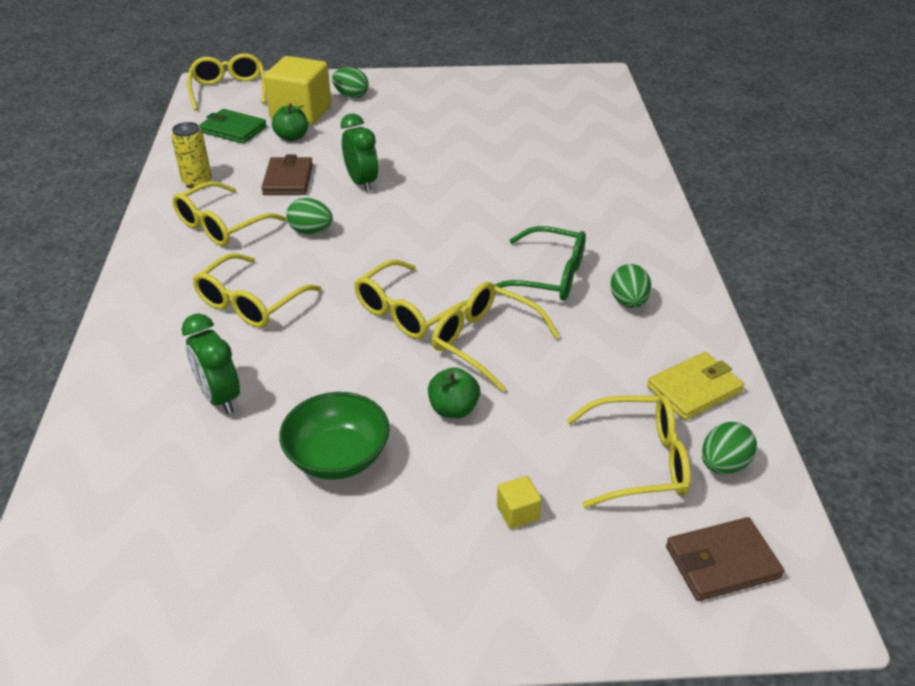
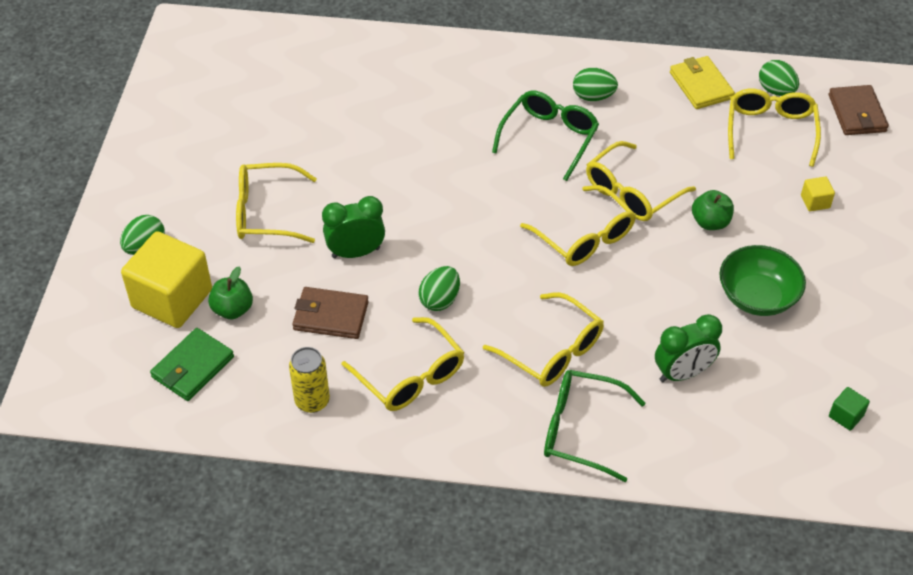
camera: 80 degrees left, 10 degrees up
(146, 550) = (846, 416): none -> green cube
(151, 328) = (580, 430): none -> green glasses
(229, 90) = (76, 373): yellow glasses -> yellow glasses (265, 212)

